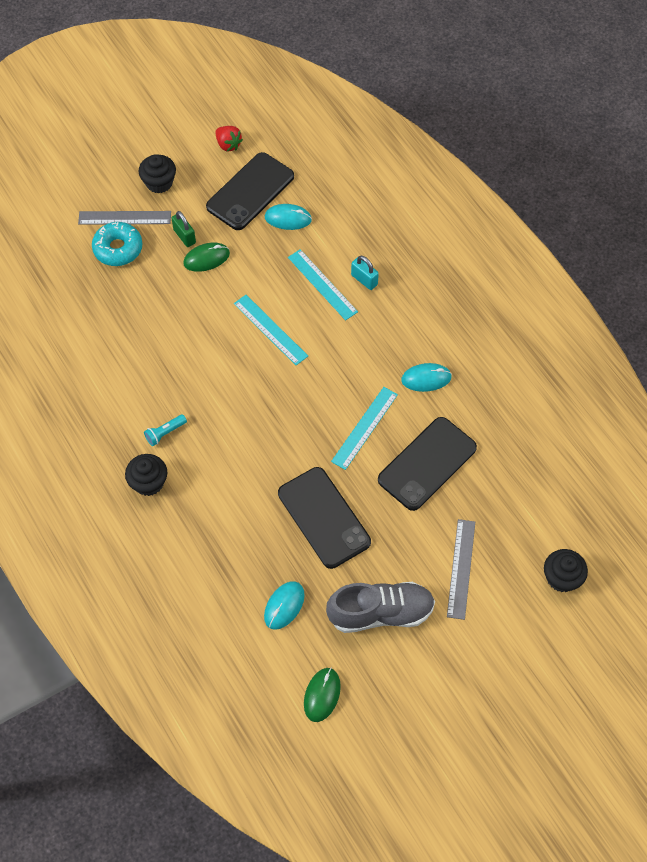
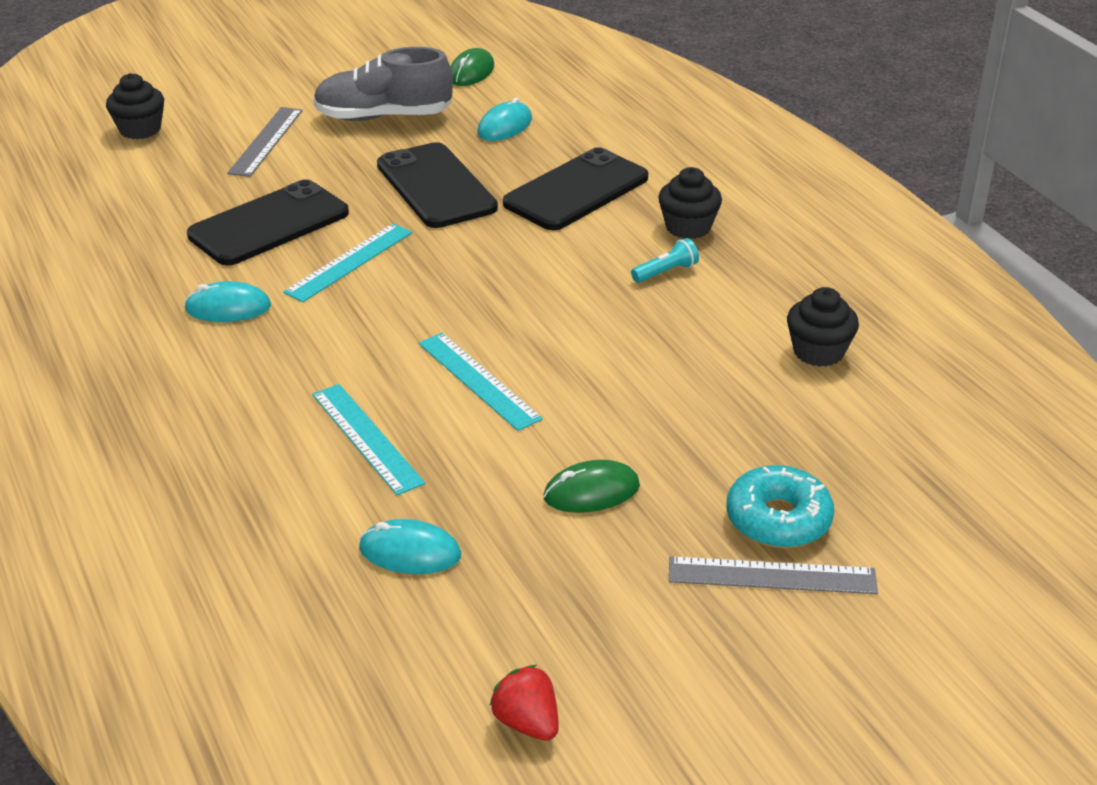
camera: 175 degrees left, 25 degrees down
(159, 182) = (699, 644): black cupcake -> black cupcake (818, 352)
(184, 236) = (637, 533): green padlock -> none
(250, 192) = (485, 610): black phone -> black phone (576, 191)
(364, 280) = (283, 440): turquoise padlock -> none

